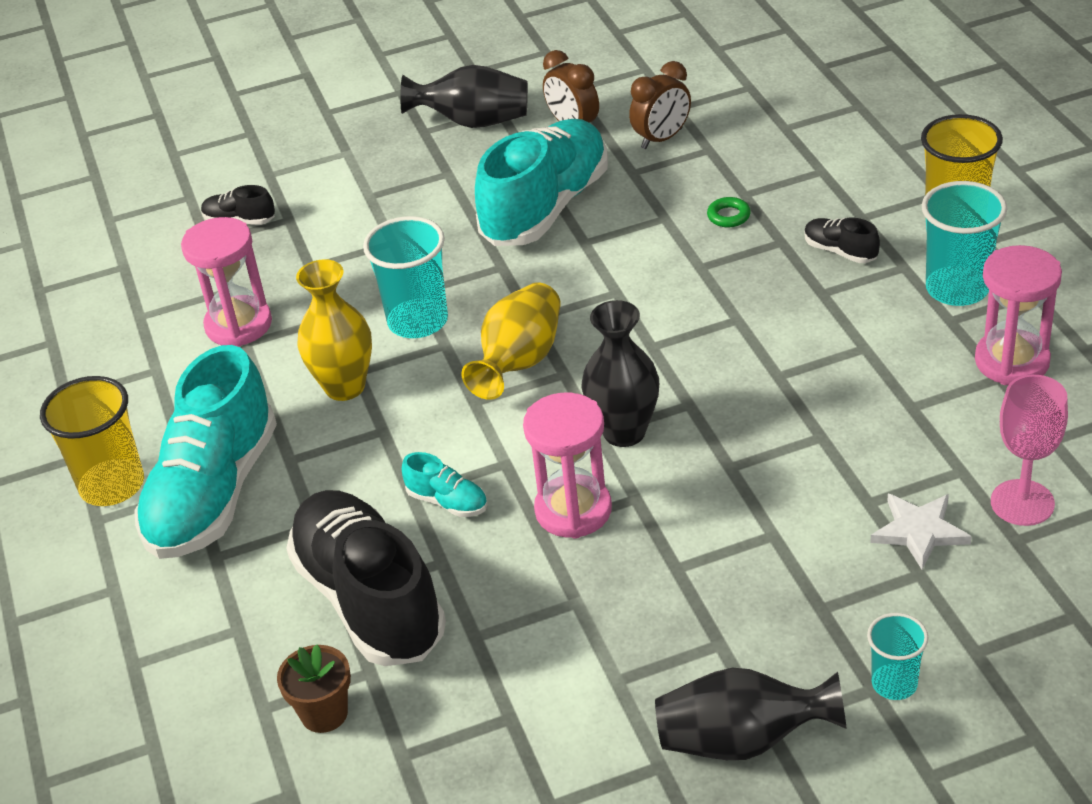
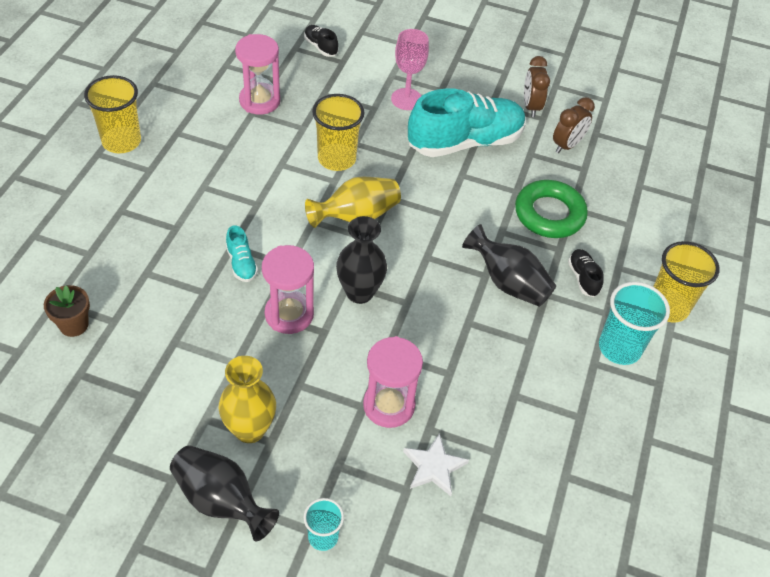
camera: 30 degrees right, 10 degrees up
(213, 493) = (154, 178): turquoise shoe -> none
(345, 387) = (267, 168): yellow vase -> yellow vase (250, 429)
(370, 600) = (154, 285): black shoe -> none
(418, 321) = (336, 159): turquoise cup -> yellow cup
(473, 122) = (485, 70): black vase -> black vase (508, 283)
(662, 139) = (567, 145): brown clock -> brown clock turned 45 degrees counterclockwise
(728, 216) = (549, 214): green ring -> green ring, size x2.48
(1012, 361) = (598, 413): pink hourglass -> pink hourglass (389, 405)
(1022, 503) = (505, 497): pink goblet -> pink goblet (406, 99)

